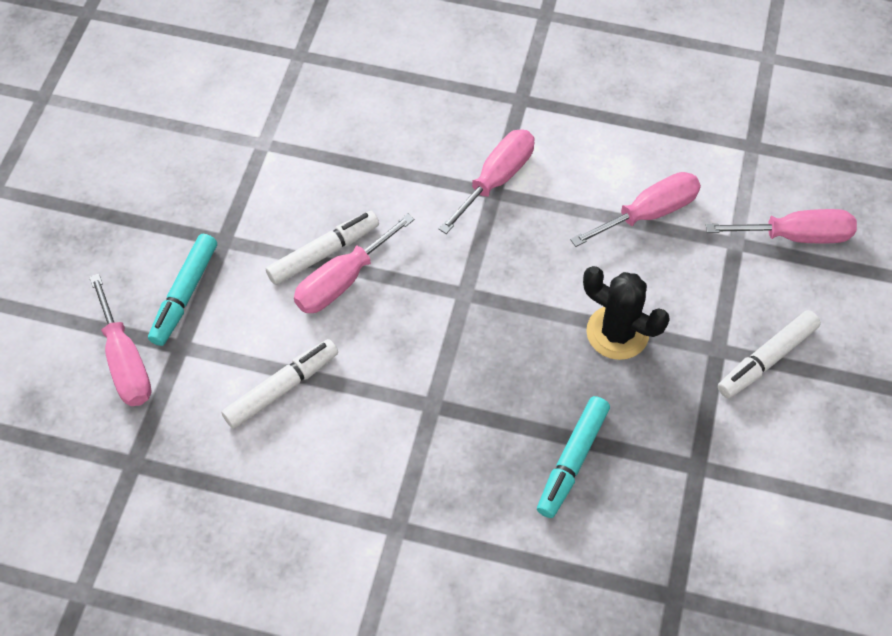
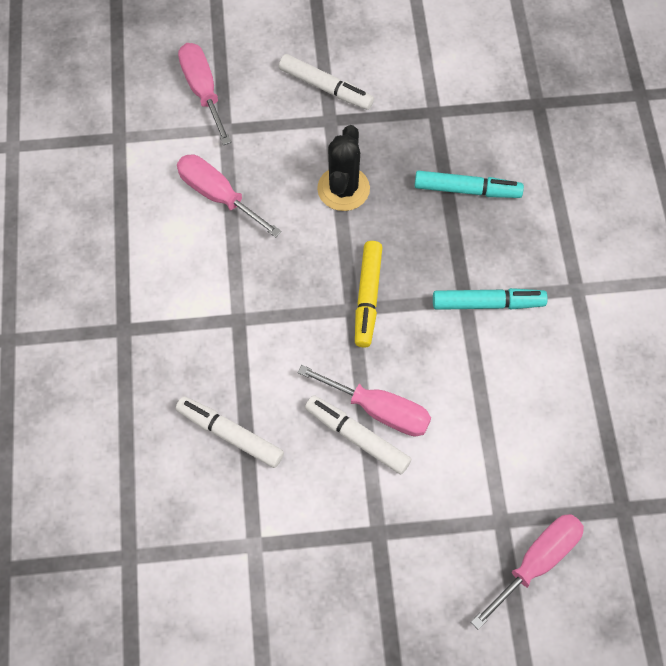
camera: 110 degrees left, 5 degrees up
(185, 294) = (449, 541): turquoise marker -> turquoise marker (488, 303)
(282, 388) = (502, 418): white marker -> white marker (230, 434)
(472, 312) = (367, 298): none -> yellow marker
(496, 179) = (224, 321): pink screwdriver -> none

